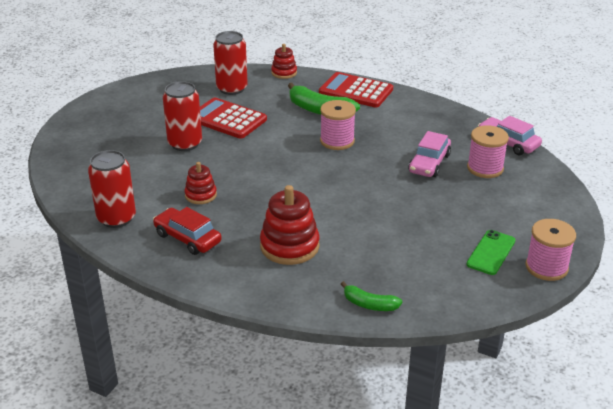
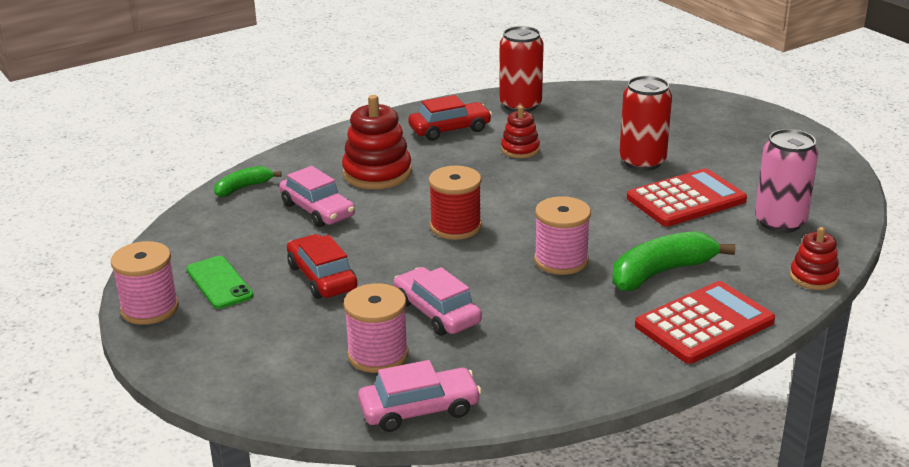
camera: 120 degrees right, 5 degrees down
(232, 89) = (780, 222): red can -> pink can
(334, 187) = (455, 227): none -> red spool
(367, 251) = (317, 210): none -> pink car
(441, 215) = (322, 277): none -> red car

